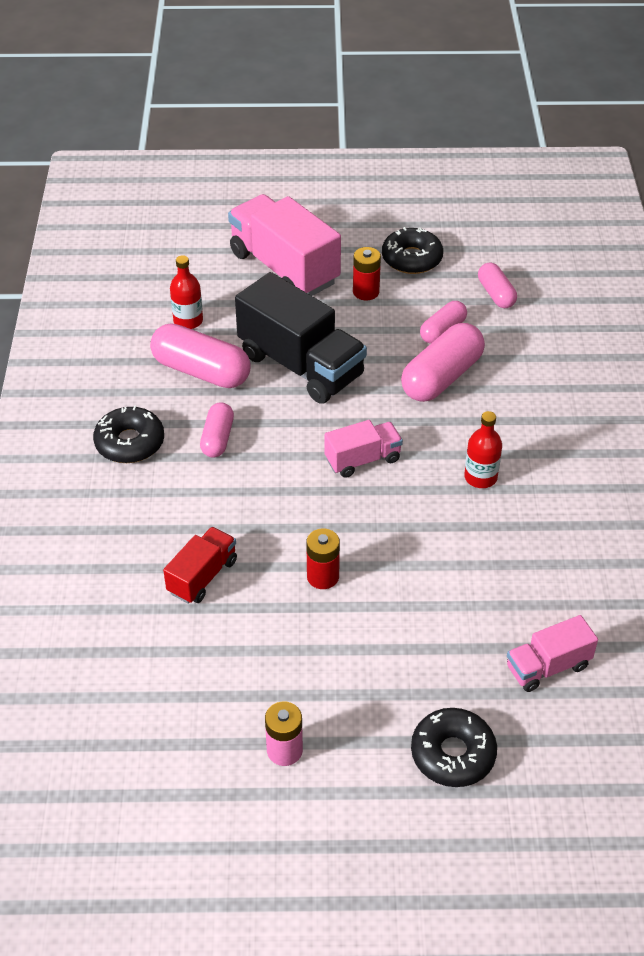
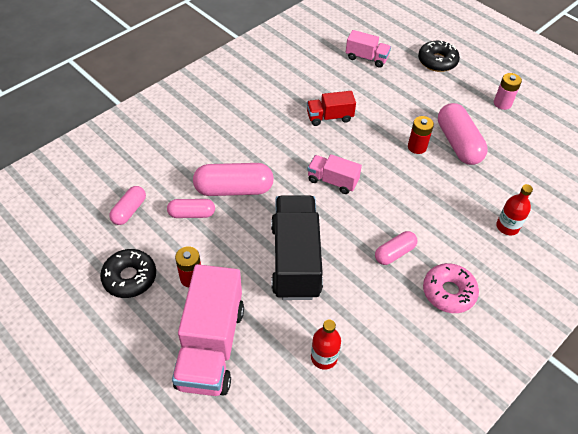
camera: 135 degrees left, 5 degrees up
(130, 443) = (448, 292): black donut -> pink donut
(201, 371) = (357, 307): pink capsule -> pink capsule (458, 143)
(202, 576) = (475, 188): red truck -> red truck (329, 117)
(480, 477) = (290, 131): red bottle -> red bottle (507, 227)

